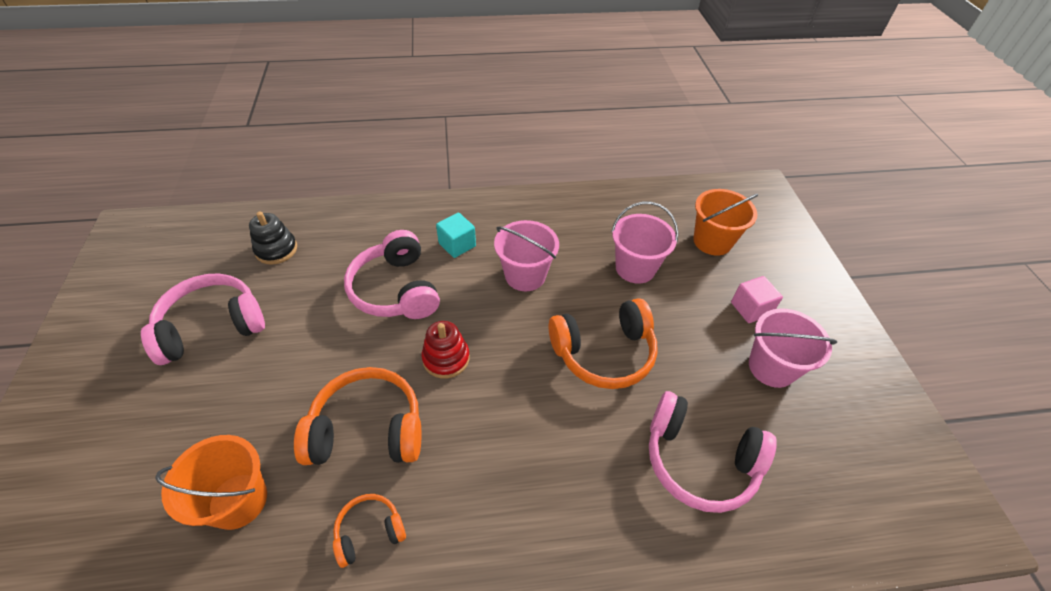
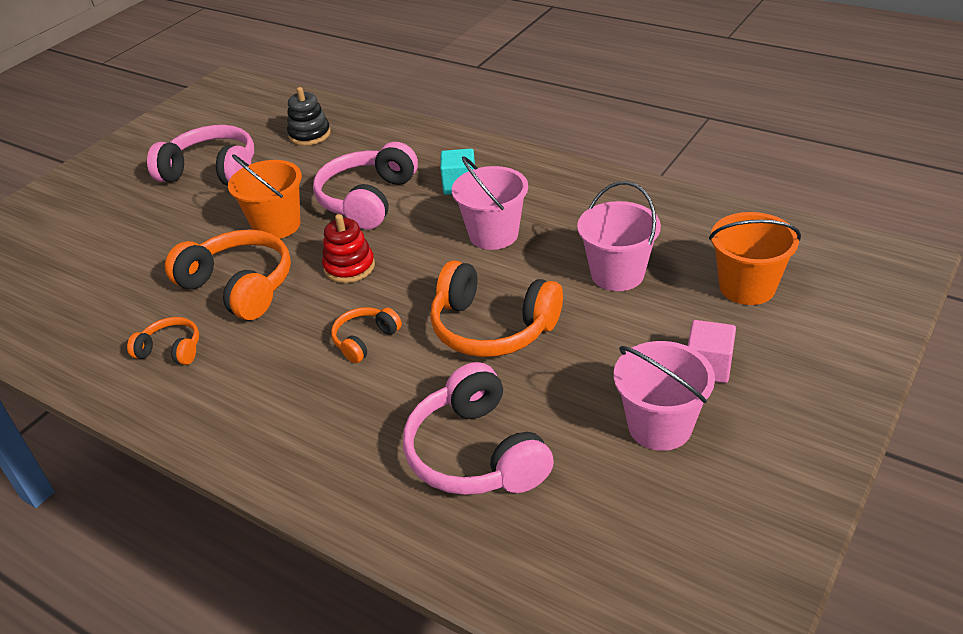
camera: 45 degrees right, 10 degrees down
(238, 501) = (118, 287): orange bucket -> orange bucket (277, 225)
(527, 417) = (365, 340): none -> orange headphones

